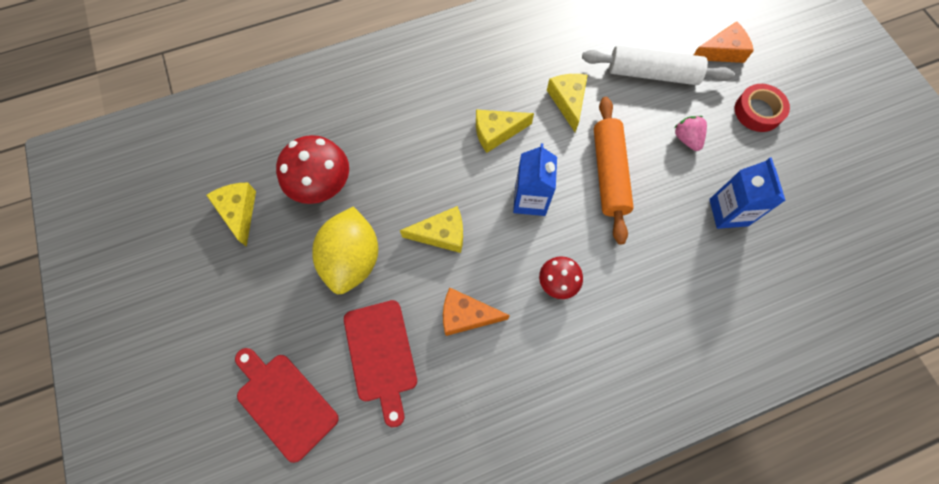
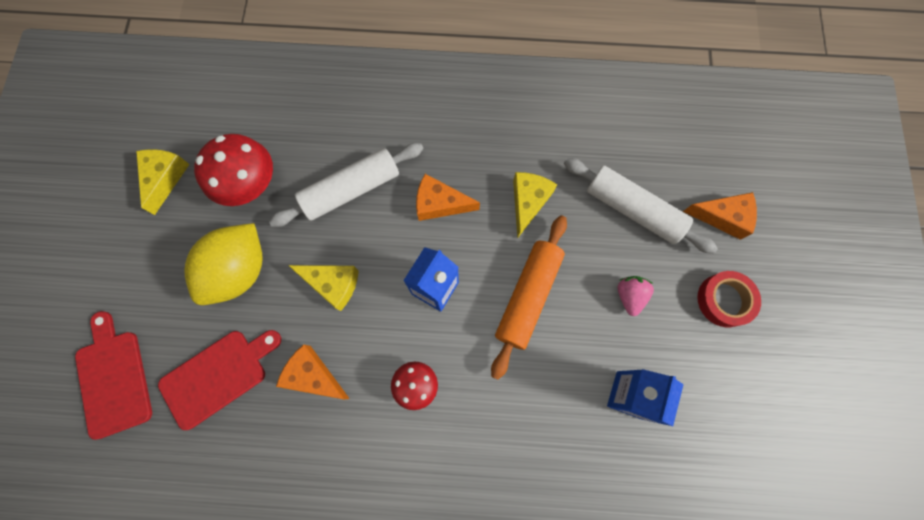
camera: 25 degrees right, 5 degrees up
(381, 355) = (218, 376): red cutting board -> red cutting board turned 135 degrees counterclockwise
(415, 152) = (351, 189): none -> white rolling pin
(496, 132) = (440, 204): yellow cheese -> orange cheese

